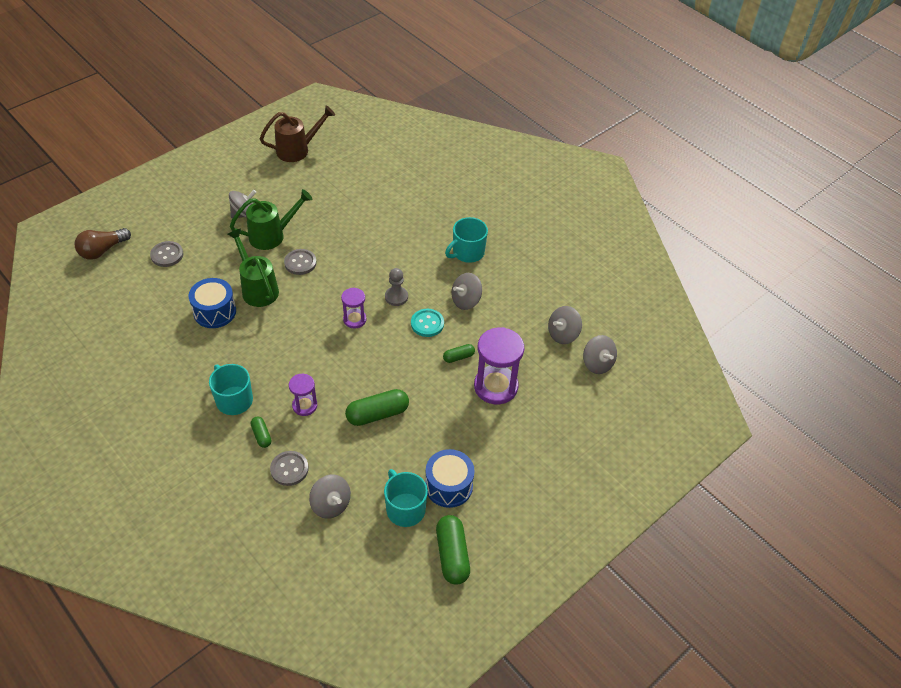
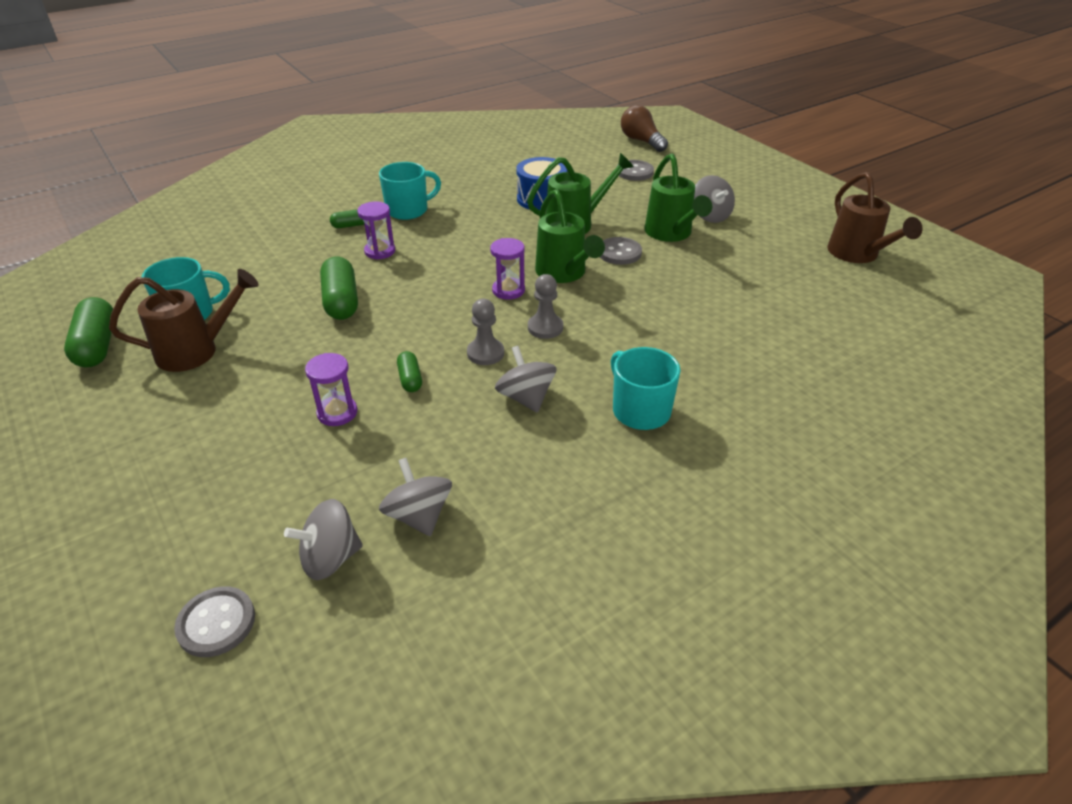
camera: 100 degrees right, 10 degrees down
(289, 469) = (297, 241): grey button -> grey button (216, 623)
(330, 291) = (564, 273): none -> green watering can
(331, 504) = (233, 264): grey spinning top -> none
(427, 323) = (485, 353): turquoise button -> grey pawn
(448, 486) = (196, 351): blue drum -> brown watering can
(452, 555) = (97, 345): green capsule -> green capsule turned 75 degrees clockwise
(495, 386) = (337, 413): purple hourglass -> purple hourglass, size x0.55

